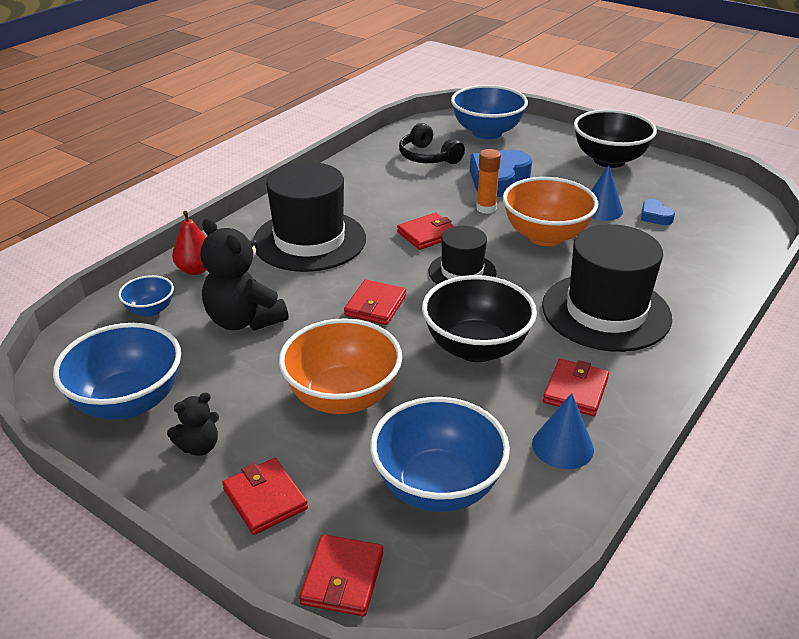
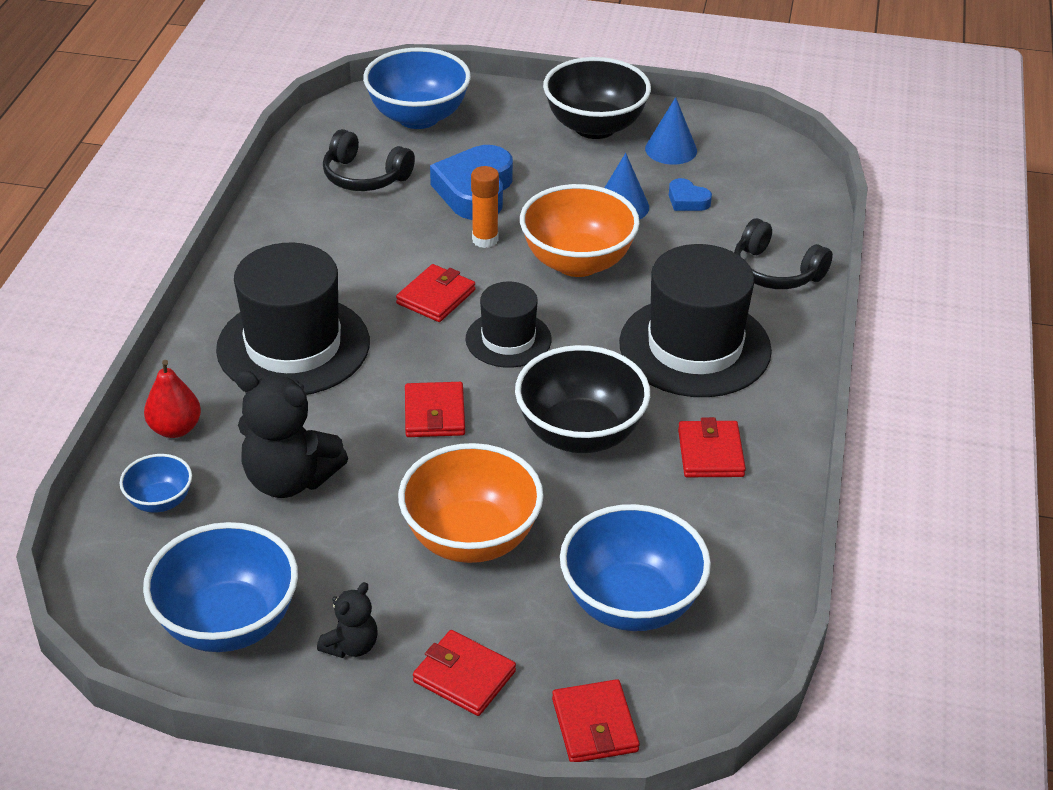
camera: 25 degrees left, 5 degrees up
(562, 446) = (729, 519): blue cone -> blue cone (671, 149)
(703, 276) = (775, 271): none -> black headphones

